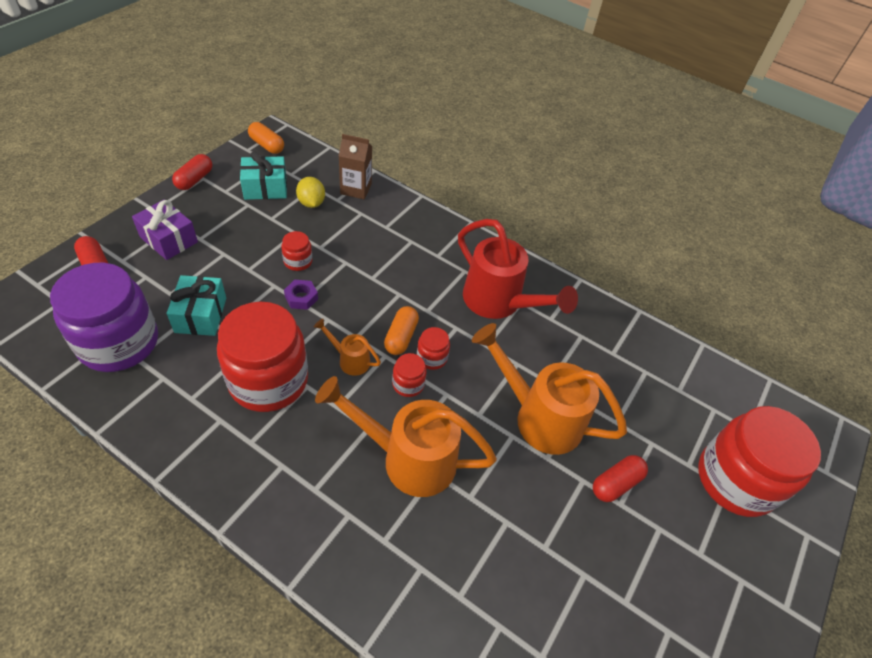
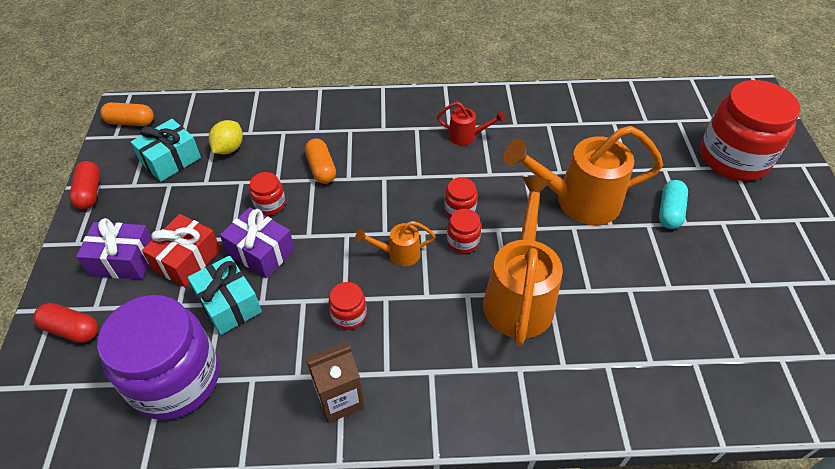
camera: 30 degrees left, 0 degrees up
(206, 265) = (187, 260): none -> red gift
(257, 292) = (261, 252): none -> purple gift
(268, 380) = (349, 315): red jar -> red jar, size x0.42
(301, 297) = (305, 231): purple nut -> none
(311, 203) = (229, 148): yellow lemon -> yellow lemon turned 75 degrees clockwise
(356, 189) = (257, 114): brown carton -> brown carton (339, 398)
(401, 337) = (420, 210): orange capsule -> orange capsule (321, 168)
(408, 458) = (519, 295): orange watering can -> orange watering can turned 120 degrees clockwise
(499, 302) = (466, 136): red watering can -> red watering can, size x0.47
(616, 483) = (669, 211): red capsule -> turquoise capsule

